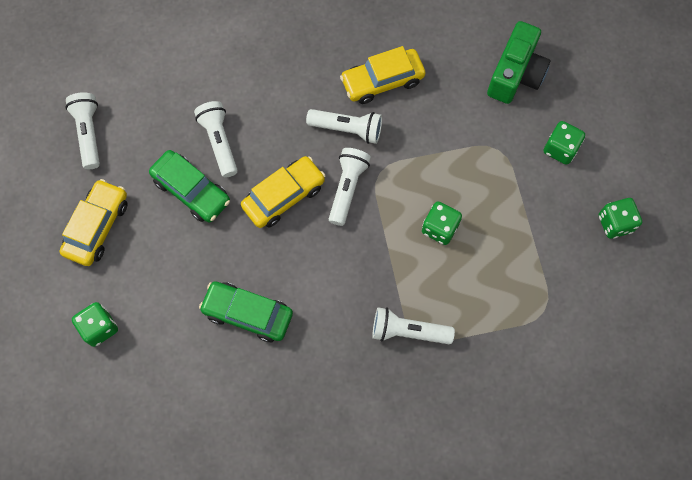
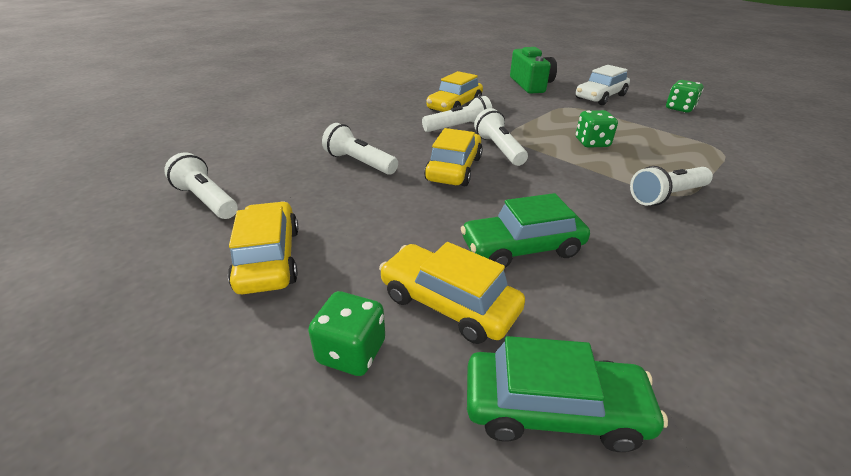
camera: 35 degrees left, 35 degrees down
(167, 328) = (448, 303): none -> yellow car
(191, 190) = (362, 195): green car -> green car (553, 409)
(560, 149) = (600, 97): green dice -> white car

